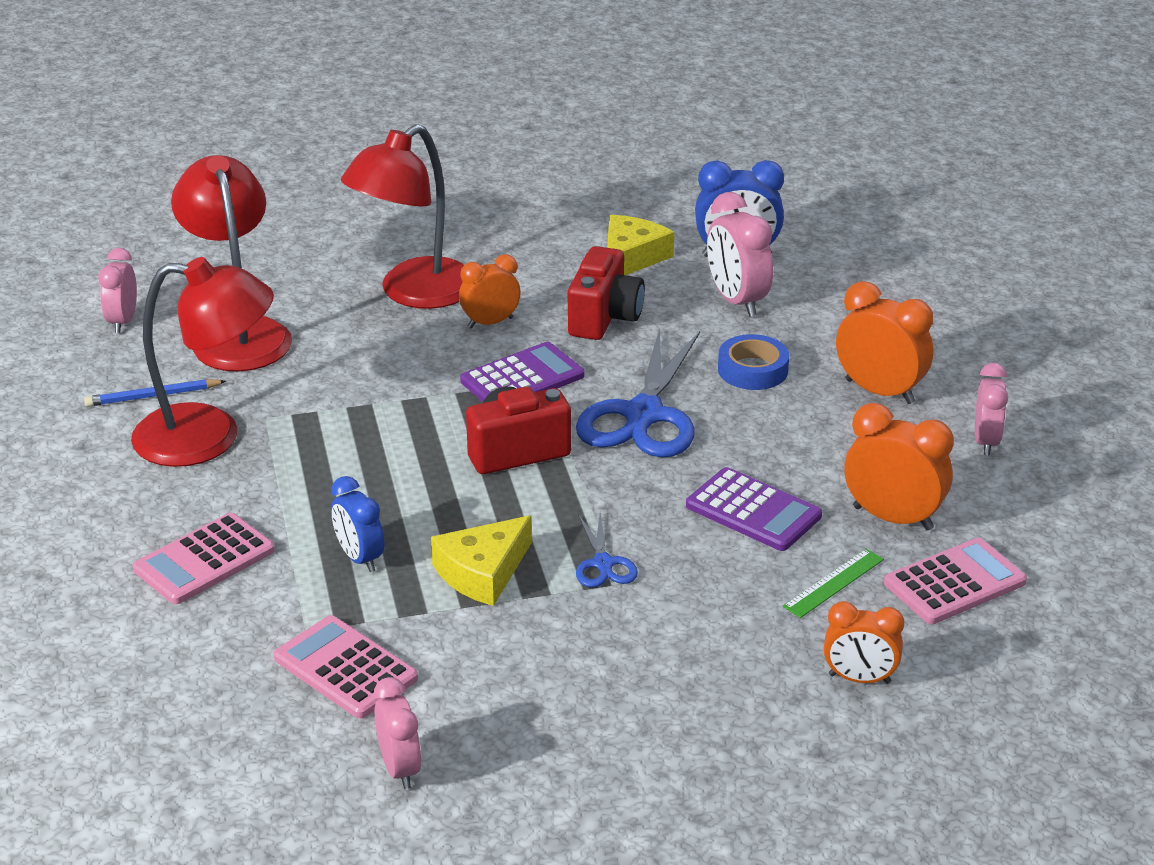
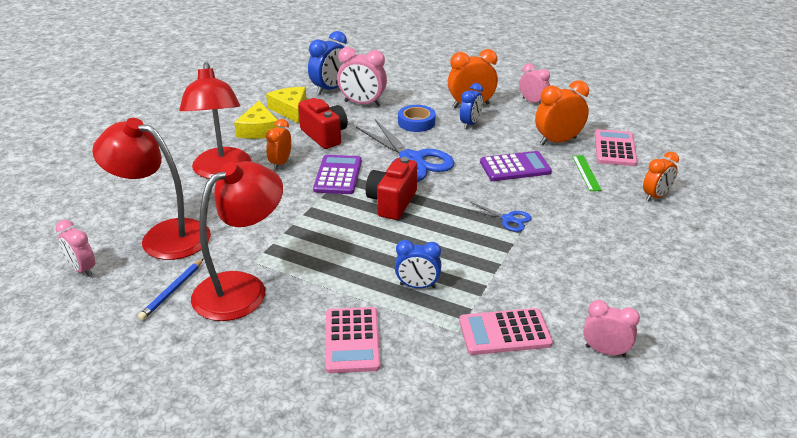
camera: 50 degrees left, 0 degrees up
(482, 572) = (474, 254): yellow cheese -> yellow cheese (258, 129)
(821, 416) = (470, 124): none -> blue clock

